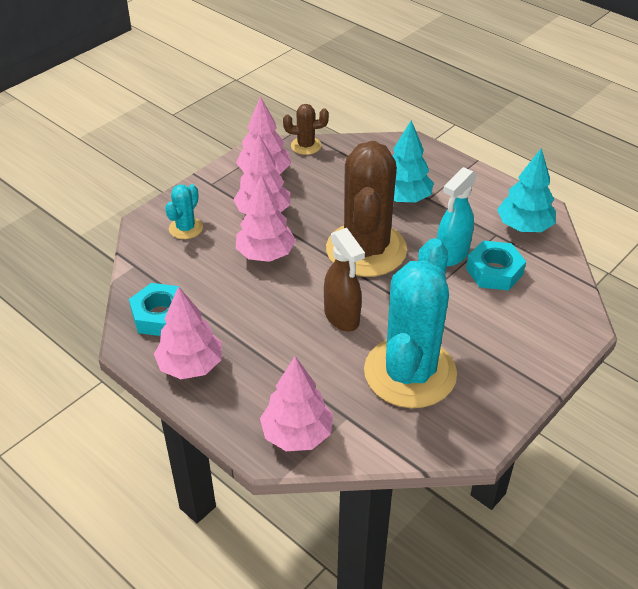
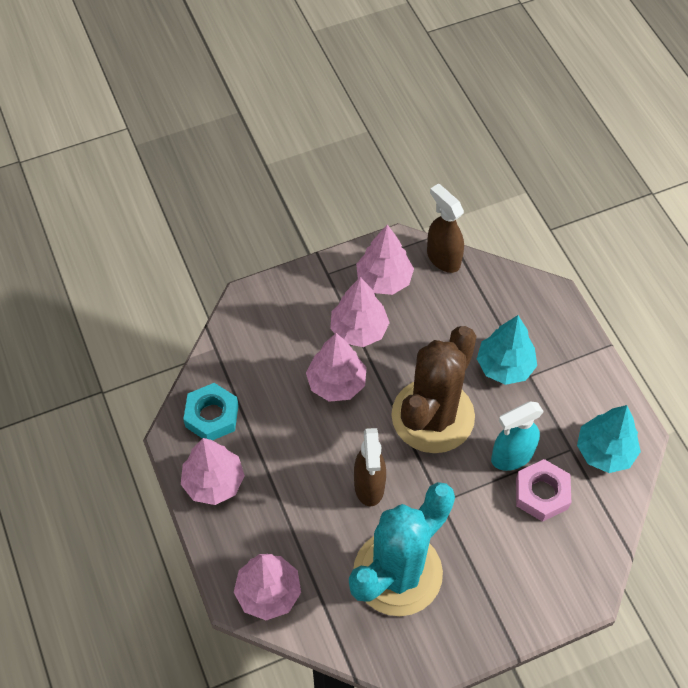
camera: 25 degrees right, 15 degrees up
(186, 228) = (278, 321): turquoise cactus -> none
(306, 146) = (443, 258): brown cactus -> brown spray bottle
(494, 271) = (541, 493): turquoise nut -> pink nut

